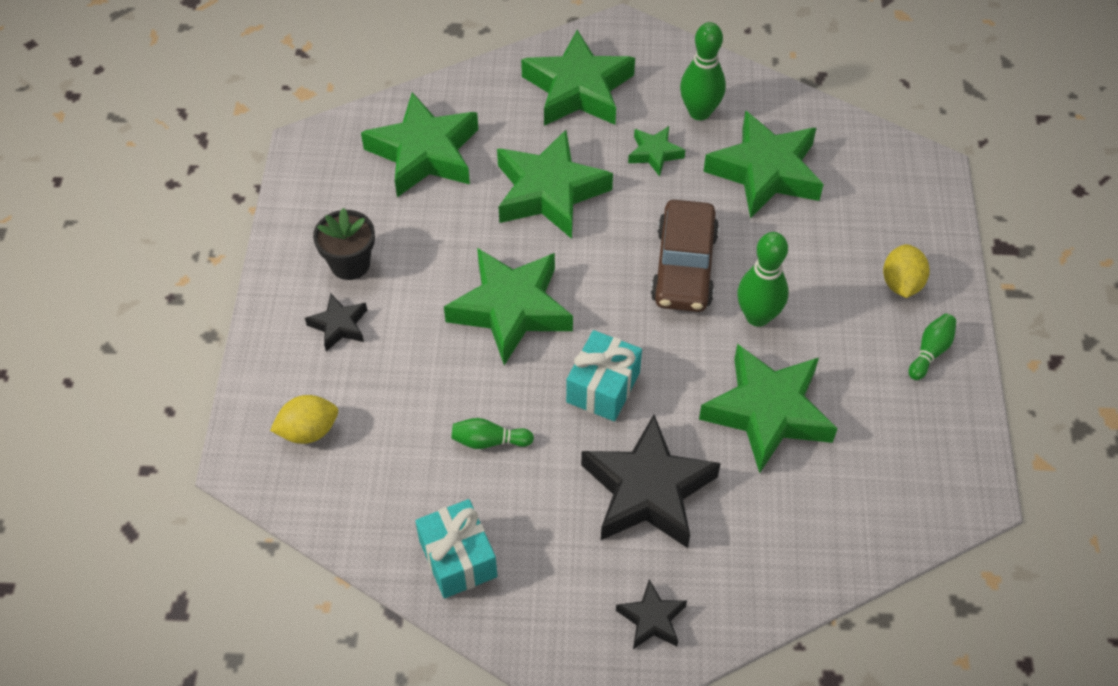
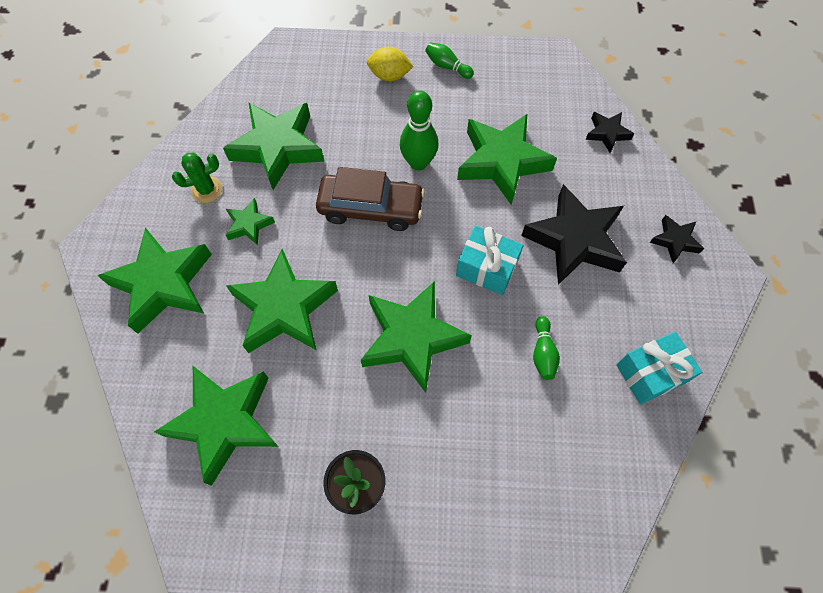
camera: 90 degrees left, 10 degrees up
(308, 431) = (546, 510): yellow lemon -> none
(339, 325) = (430, 491): black star -> black star (607, 133)
(699, 112) = (207, 190): green bowling pin -> green cactus

